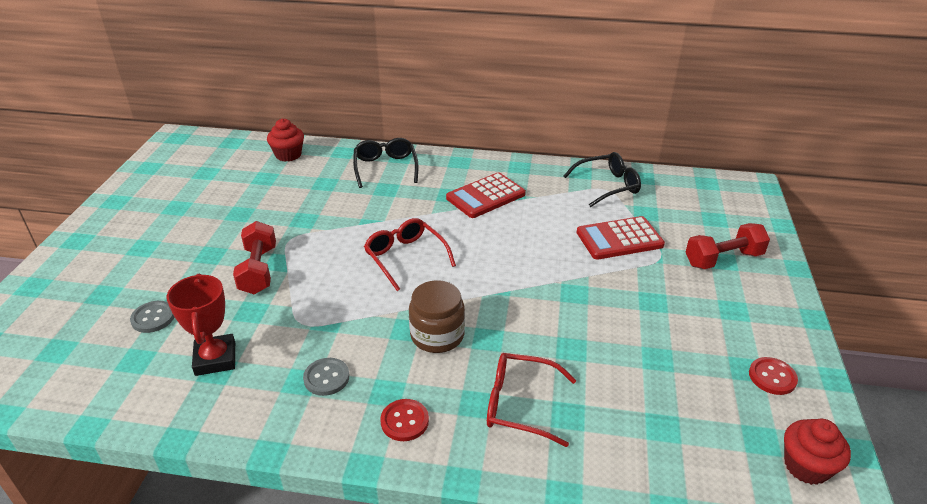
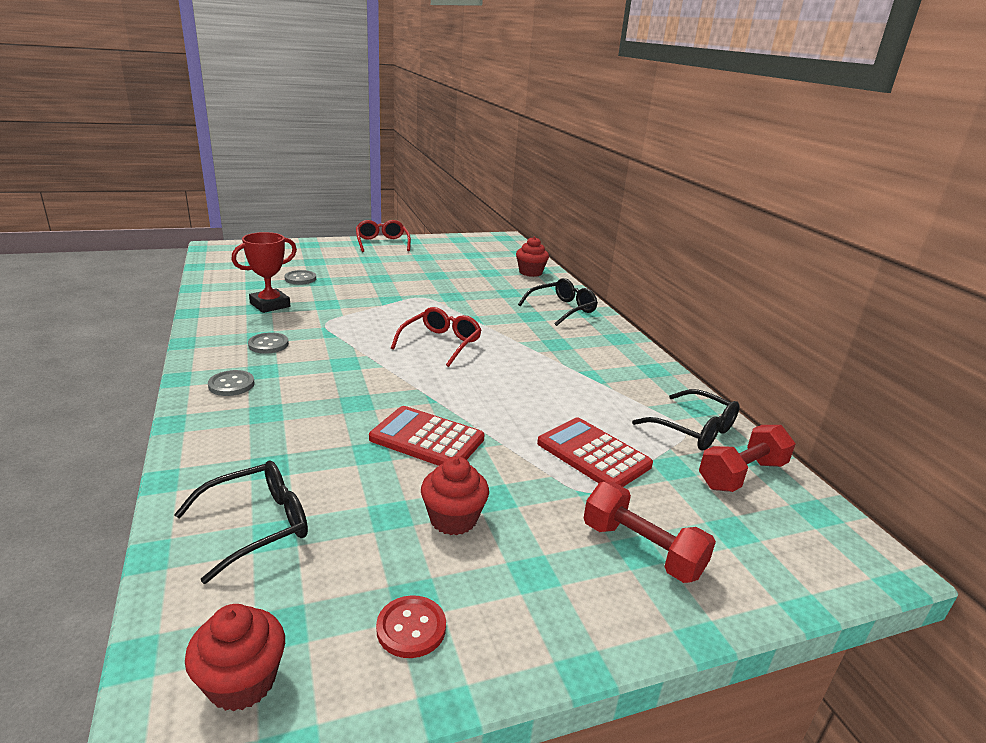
camera: 60 degrees right, 10 degrees down
(258, 270) = (375, 295): red dumbbell -> red dumbbell (741, 475)
(404, 421) = (231, 385): red button -> grey button
(437, 335) = (345, 378): brown jar -> none
(486, 196) = (577, 361): red calculator -> red calculator (427, 439)
(520, 404) = (273, 435): red glasses -> red glasses (382, 243)
(649, 435) = (257, 525): none -> black glasses
(672, 328) = (453, 519): none -> red cupcake

